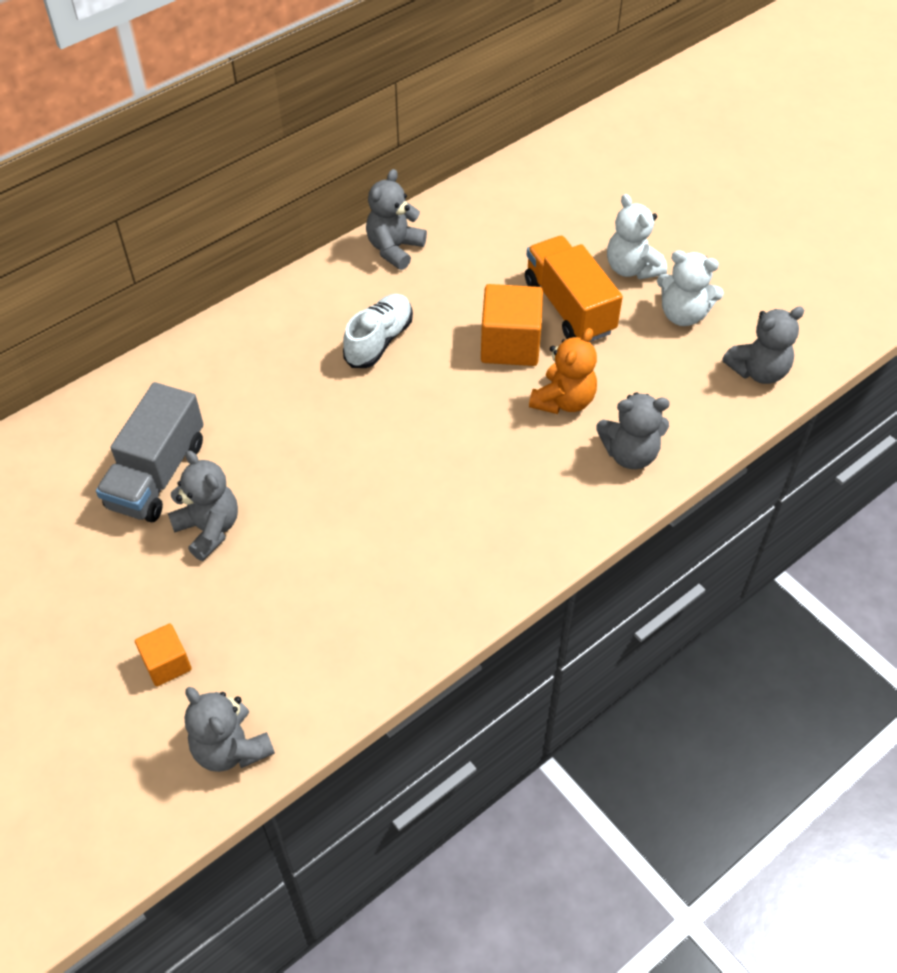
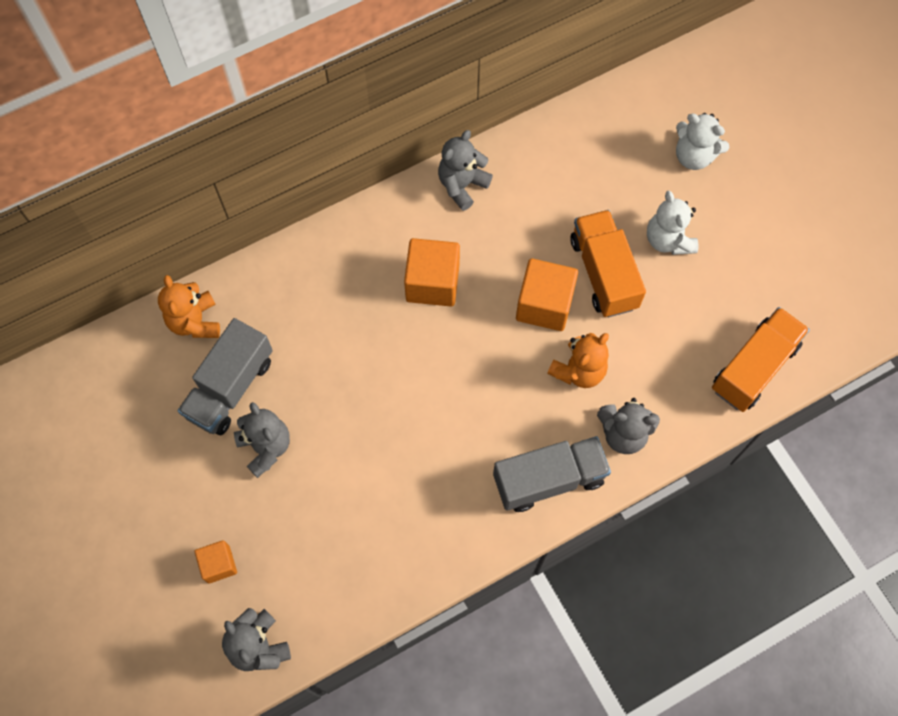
camera: 10 degrees right, 15 degrees up
(106, 415) = (195, 321): none -> orange teddy bear
(379, 341) = (432, 283): white shoe -> orange cube
(555, 512) = (549, 479): none -> grey truck
(683, 314) = (702, 297): white teddy bear -> white teddy bear (694, 156)
(758, 371) = (754, 367): grey teddy bear -> orange truck

